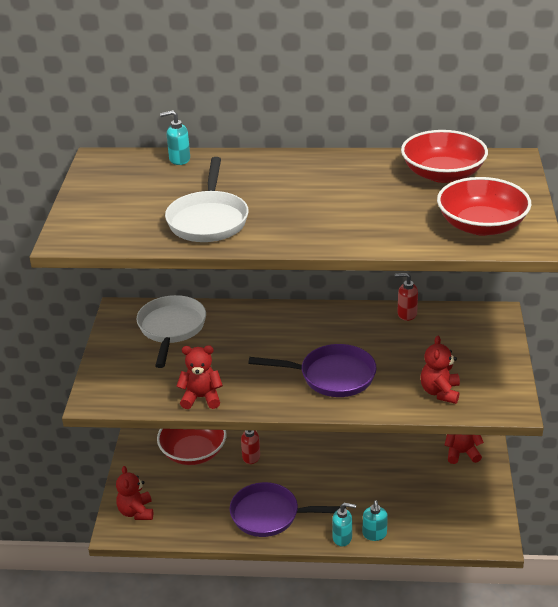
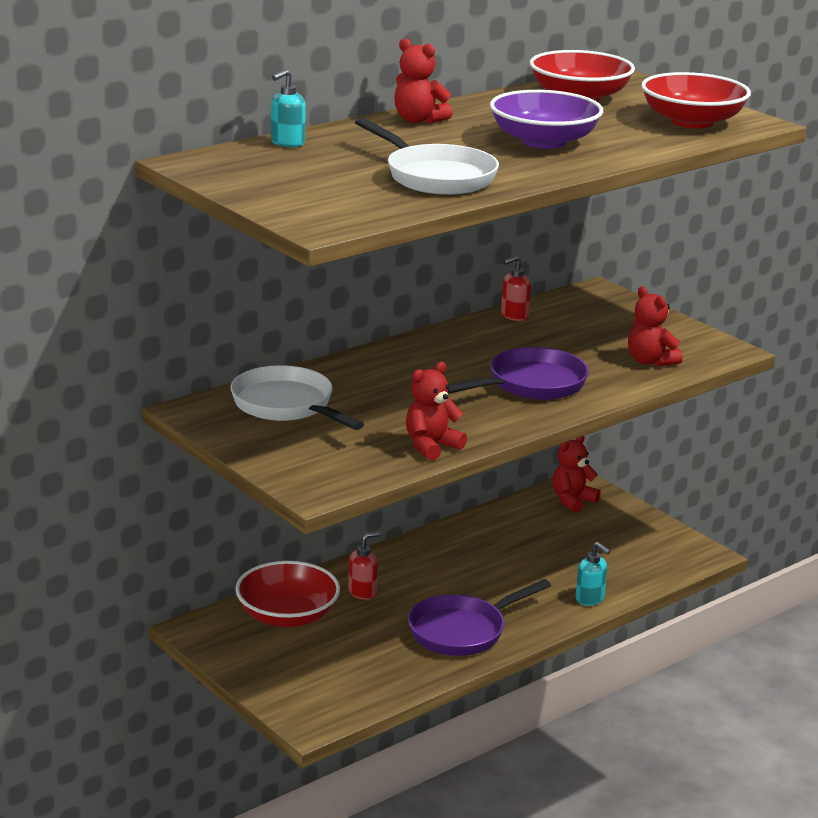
camera: 45 degrees left, 10 degrees down
(136, 512) = (307, 696): red teddy bear -> red teddy bear (418, 120)
(336, 210) = (544, 141): none -> purple bowl
(342, 538) = (564, 616): turquoise soap dispenser -> none

